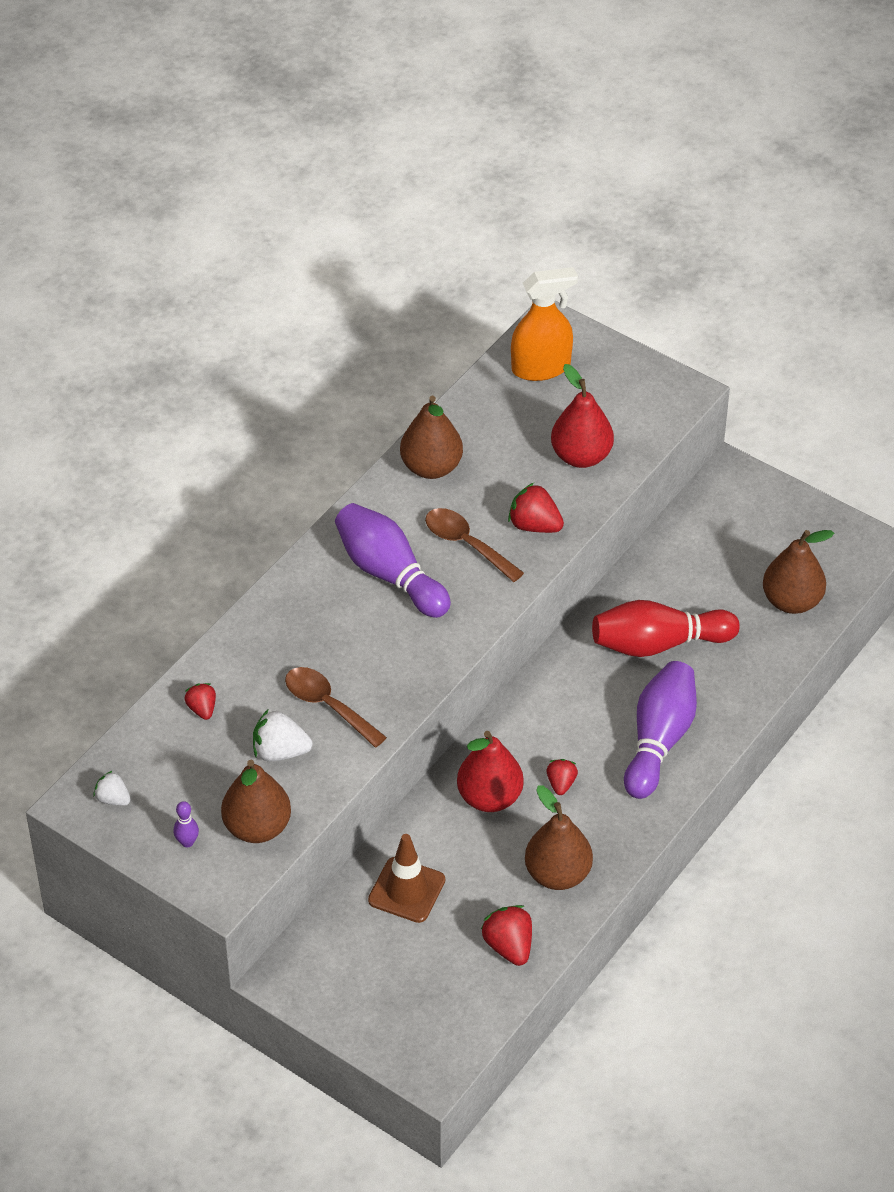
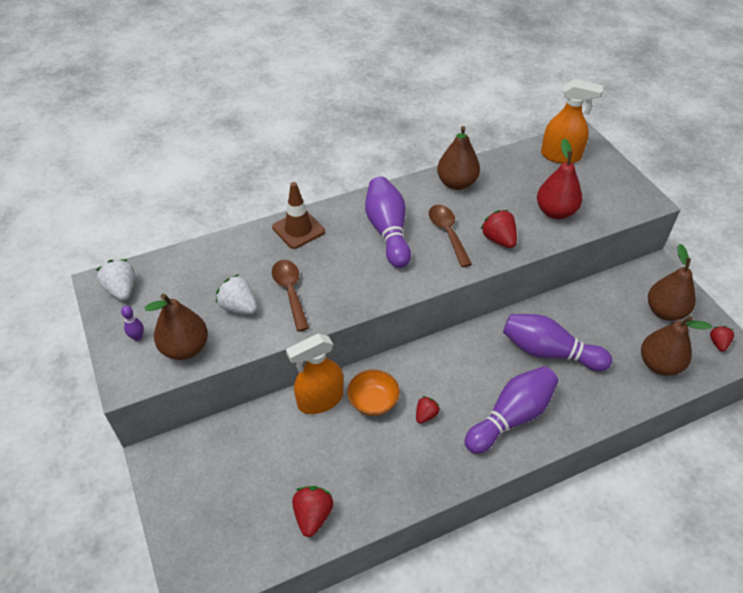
camera: 30 degrees right, 0 degrees up
(113, 799) = (122, 290): white strawberry -> white strawberry, size x1.58
(202, 709) = (217, 261): red strawberry -> red strawberry (718, 343)
(406, 890) = (277, 438): brown traffic cone -> brown traffic cone (298, 229)
(425, 825) = (320, 400): none -> orange spray bottle
(489, 797) = (373, 401): red pear -> orange bowl
(557, 874) = (382, 479): brown pear -> brown pear (665, 311)
(658, 644) = (549, 352): red bowling pin -> purple bowling pin

